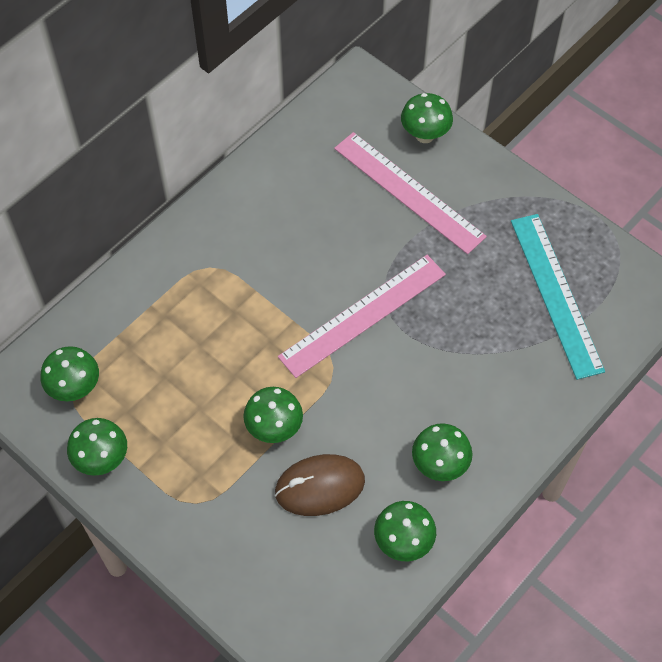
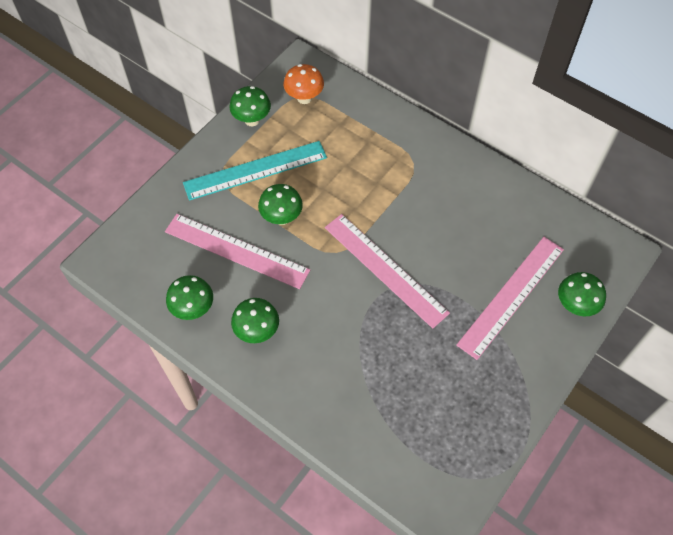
camera: 85 degrees right, 0 degrees up
(75, 388) = (304, 98): green mushroom -> orange mushroom
(319, 486) = (236, 251): brown mouse -> pink ruler
(556, 294) = (426, 420): turquoise ruler -> turquoise ruler (255, 170)

